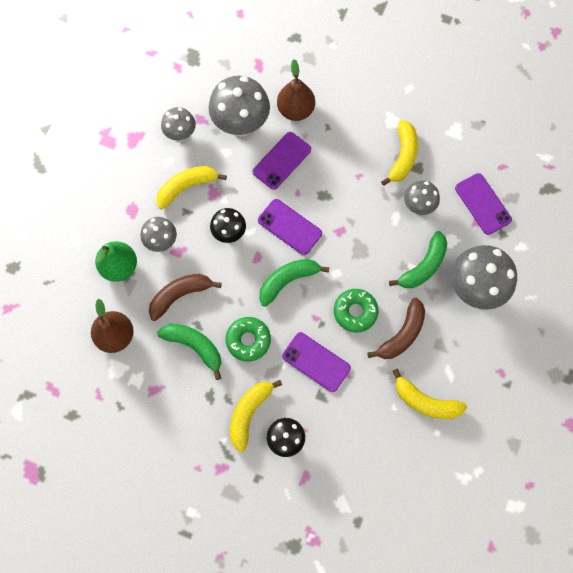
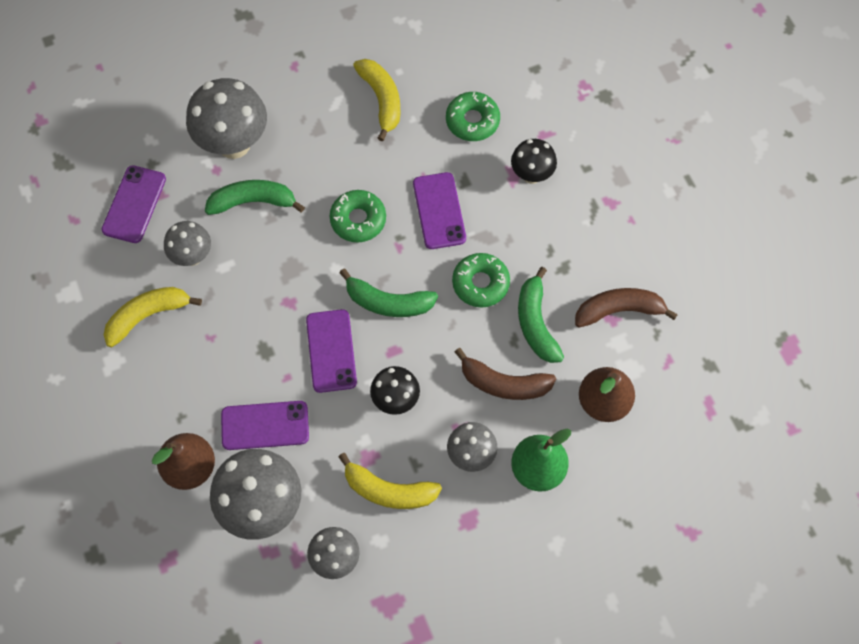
camera: 135 degrees left, 5 degrees down
(249, 413) = (542, 222): yellow banana -> none
(357, 442) = (472, 121): none -> green donut
(402, 334) = (339, 165): brown banana -> brown banana (619, 310)

